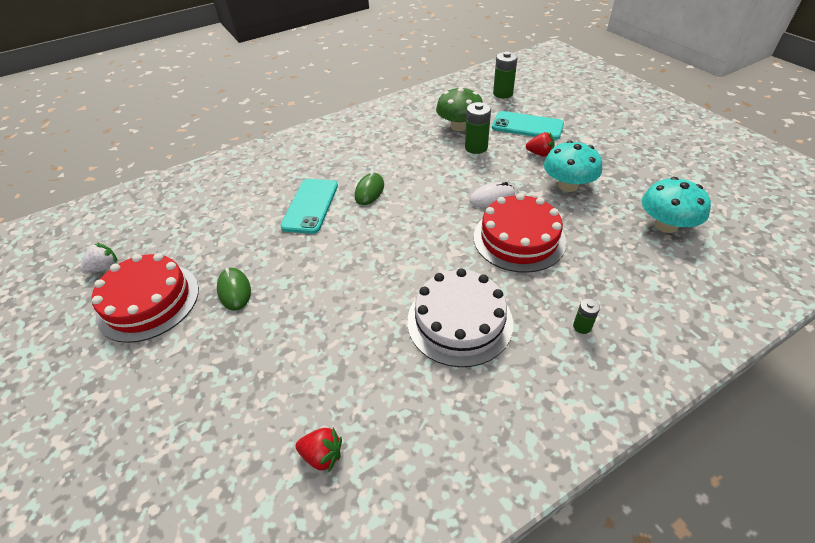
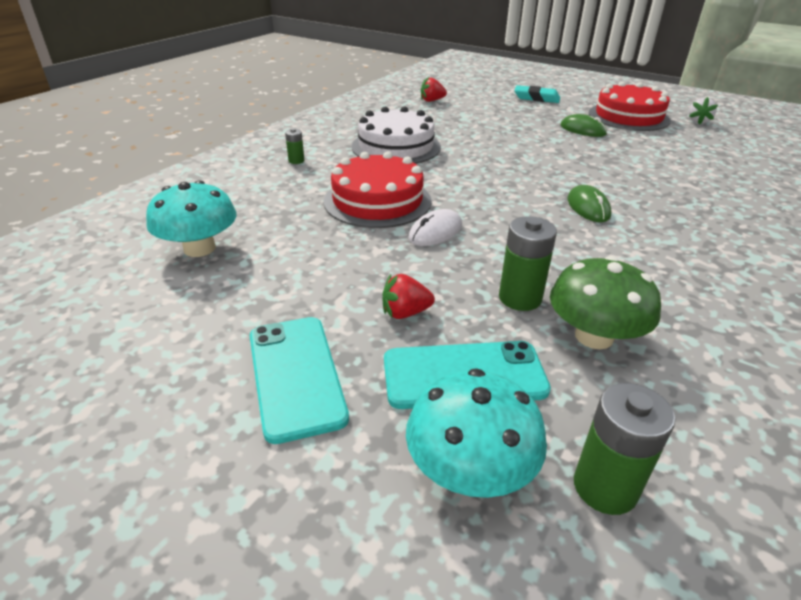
camera: 150 degrees right, 10 degrees down
(171, 399) = (536, 98): none -> turquoise eraser
(310, 206) = (625, 182): turquoise phone -> turquoise phone (296, 375)
(568, 185) = (339, 270): turquoise mushroom -> turquoise mushroom (470, 469)

